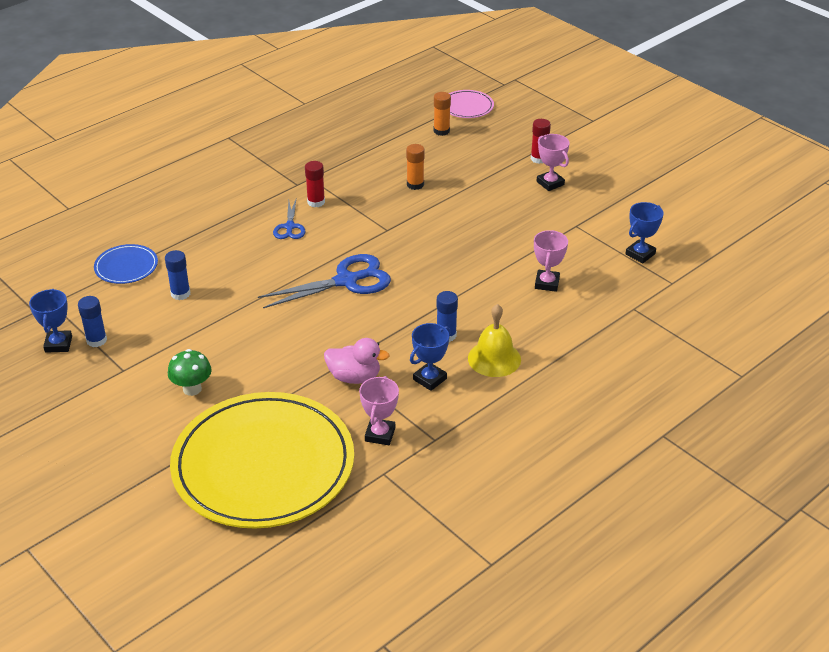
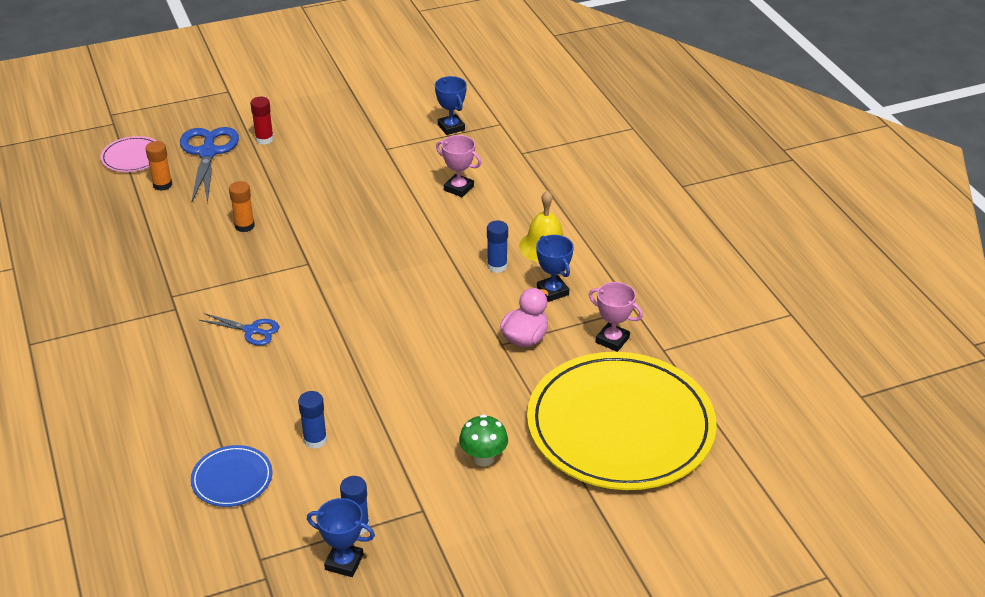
camera: 70 degrees left, 0 degrees up
(316, 202) = (220, 301): red glue stick -> none
(346, 281) = (374, 310): blue scissors -> blue scissors (208, 153)
(550, 183) = (309, 144): pink trophy -> none

